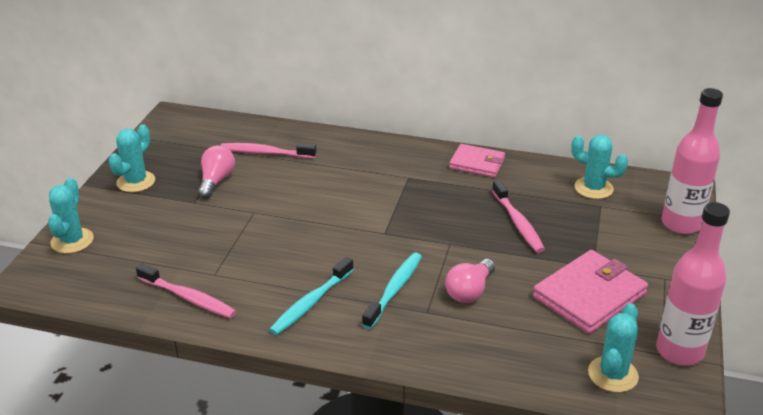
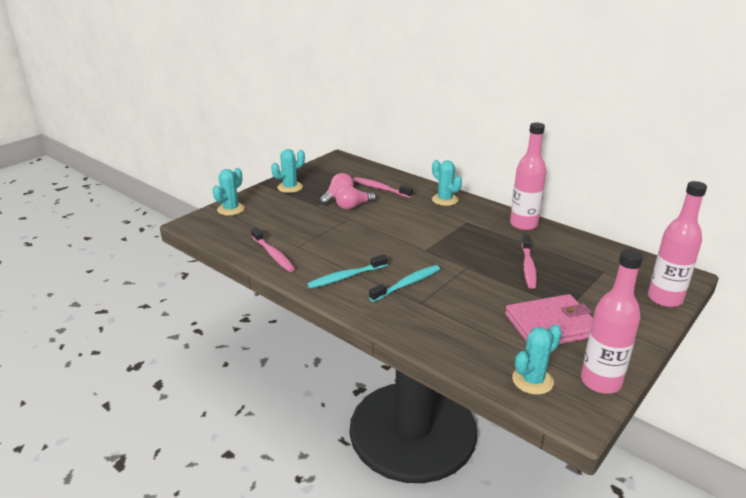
camera: 25 degrees right, 5 degrees down
(469, 291) = (460, 299): pink light bulb -> pink light bulb (353, 206)
(477, 163) = (523, 224): pink wallet -> pink bottle
(593, 188) = (605, 259): turquoise cactus -> turquoise cactus (445, 200)

